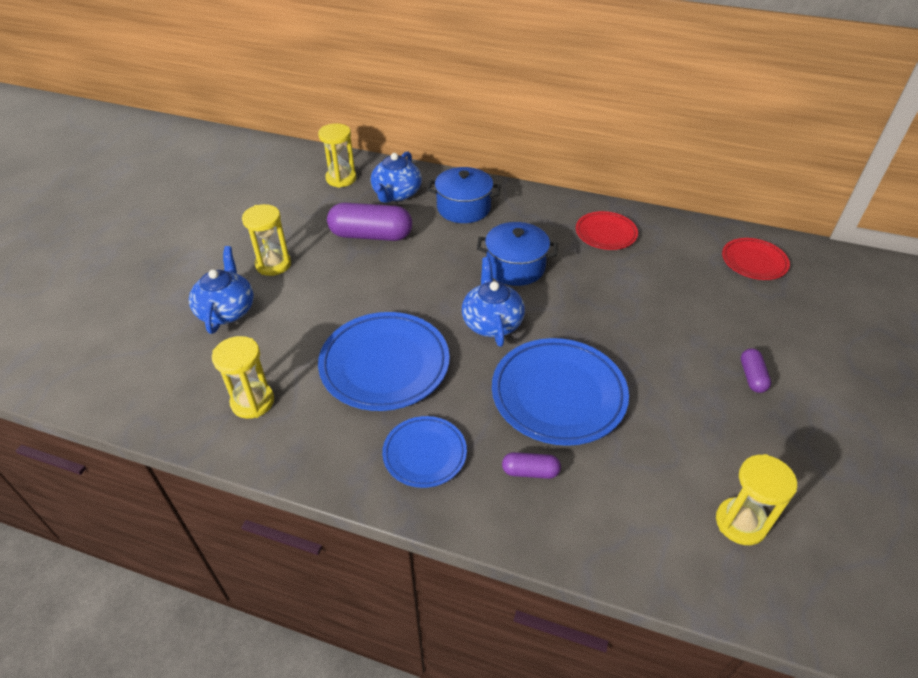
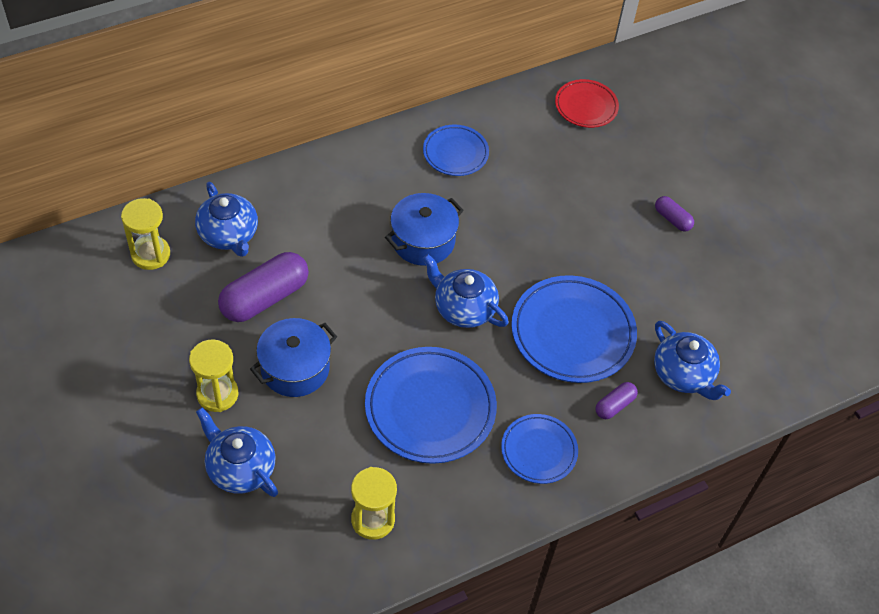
camera: 50 degrees left, 10 degrees up
(463, 208) = (309, 208): blue pot -> blue pot (295, 368)
(605, 234) = (455, 153): red plate -> blue plate
(625, 497) = (683, 374): none -> blue teapot
(740, 523) = (755, 337): yellow hourglass -> none

